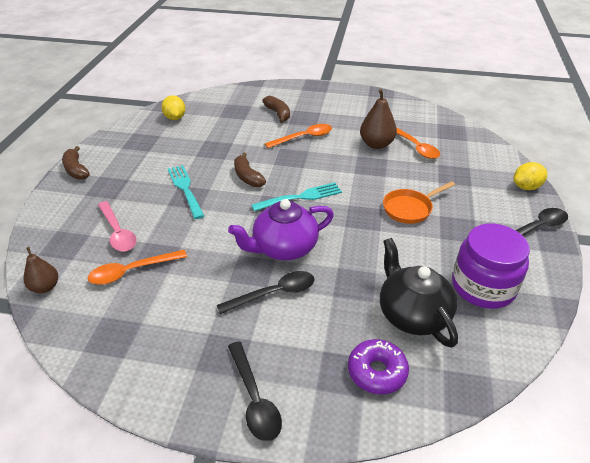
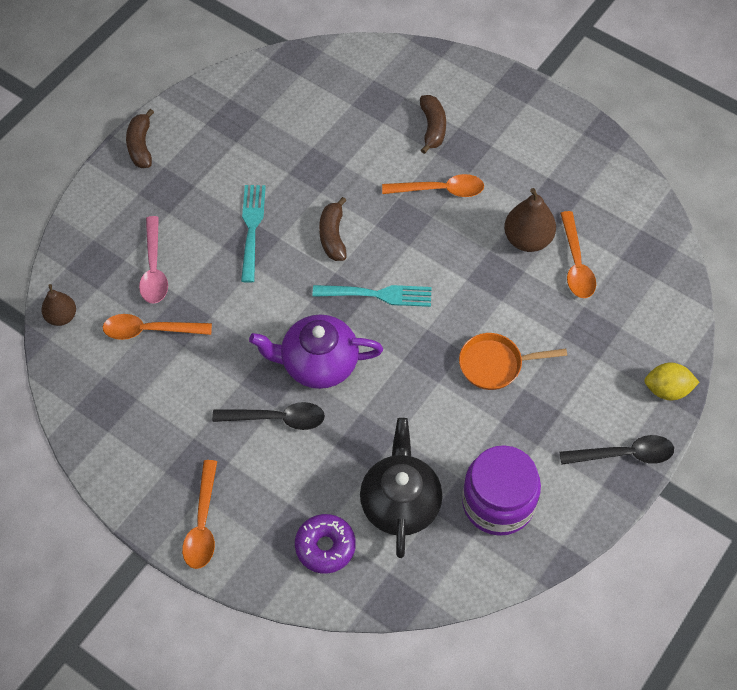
camera: 25 degrees right, 20 degrees up
(175, 118) = (293, 87): yellow lemon -> none
(254, 399) = (202, 524): black spoon -> orange spoon

